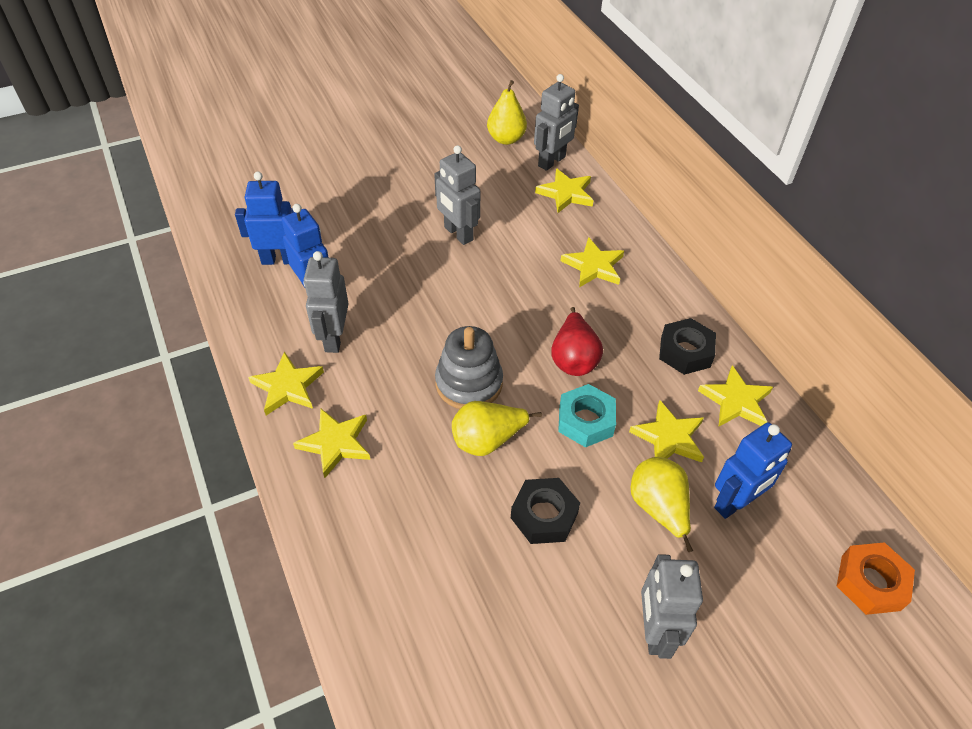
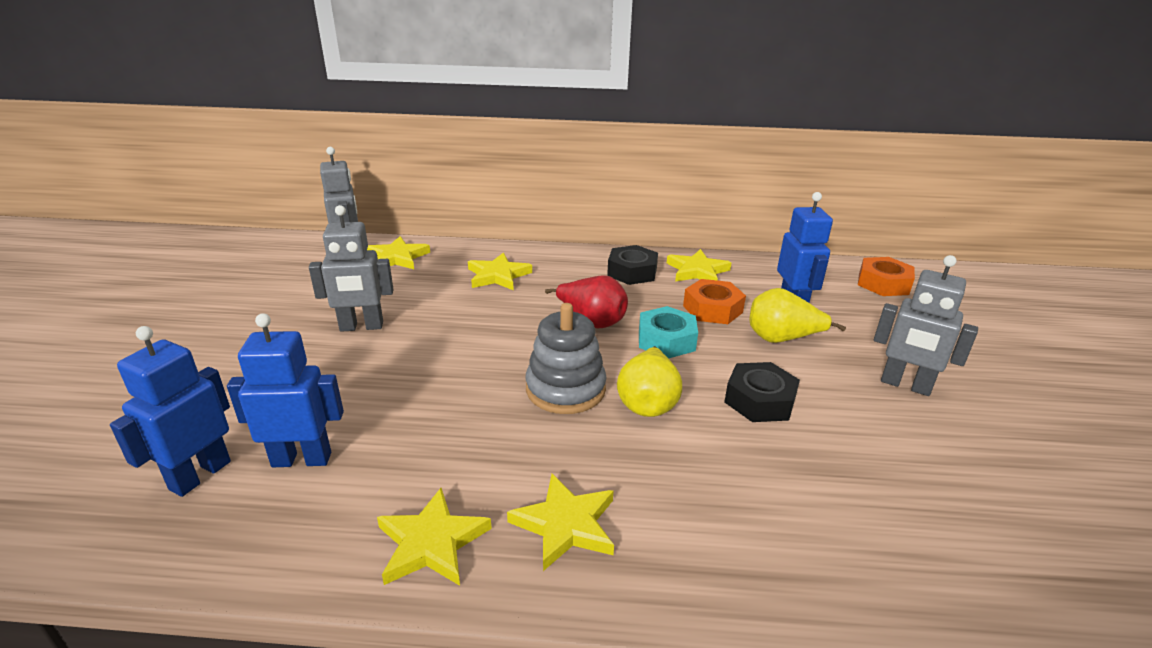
camera: 60 degrees left, 20 degrees down
(334, 338) = (397, 469): grey robot -> none
(506, 139) = (282, 260): yellow pear -> none
(669, 437) = (712, 309): yellow star -> orange nut

